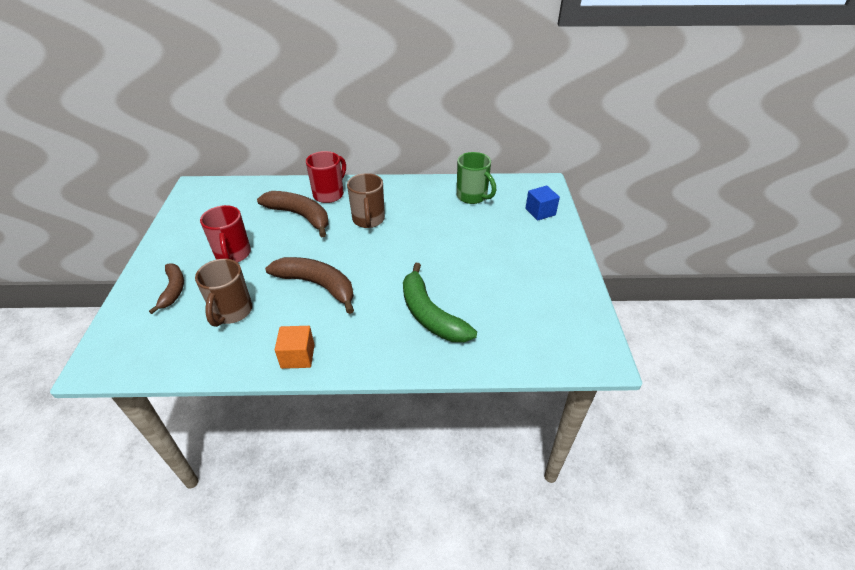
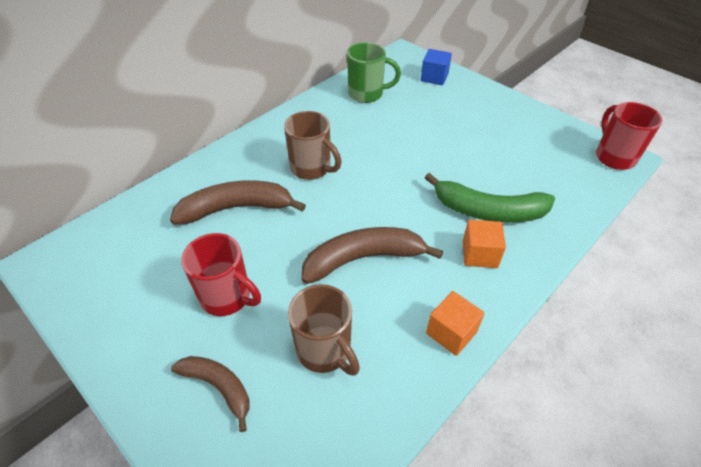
camera: 45 degrees left, 5 degrees up
(329, 194) = (232, 168): red mug -> red mug (614, 156)
(382, 333) = (479, 254): none -> orange cube

